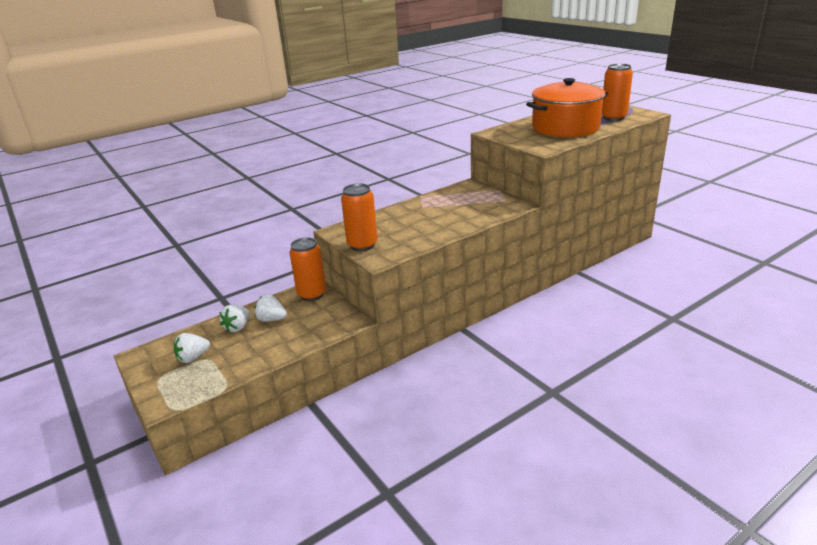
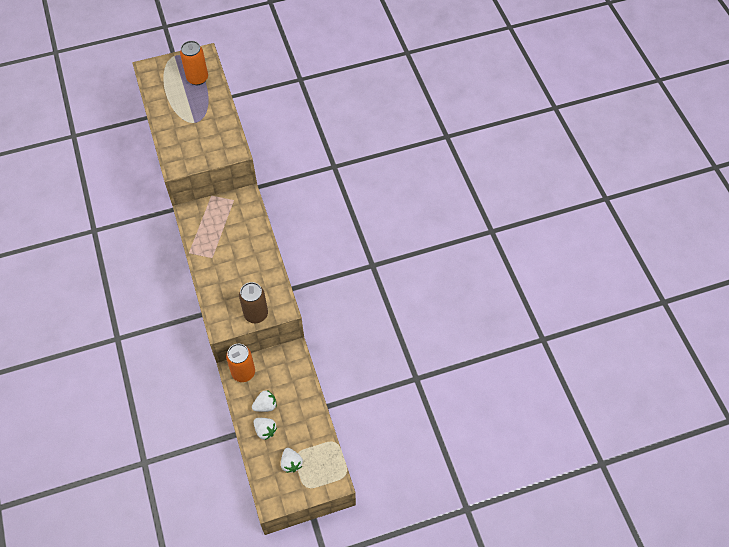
camera: 75 degrees left, 30 degrees up
(271, 319) = (265, 405): white strawberry -> white strawberry turned 150 degrees counterclockwise
(362, 245) = (256, 314): orange can -> brown can
(565, 128) = (199, 118): orange pot -> none

